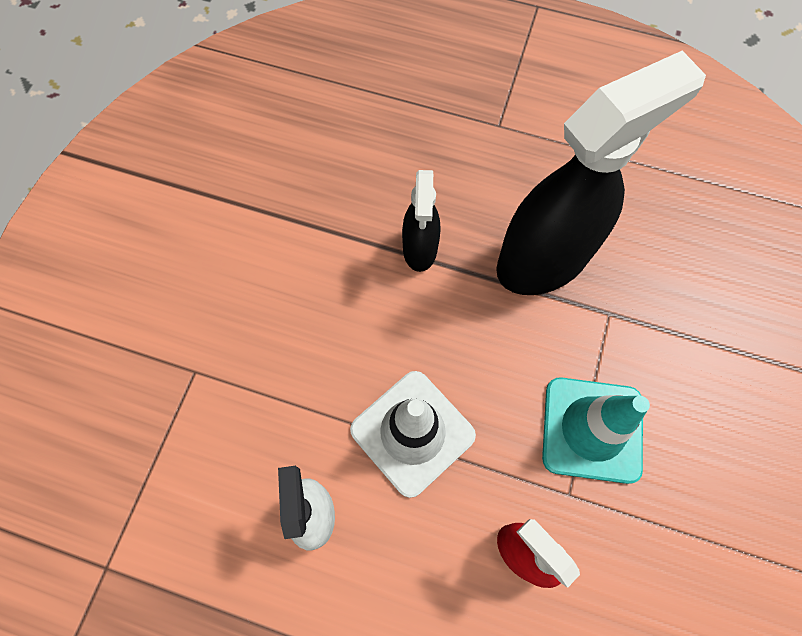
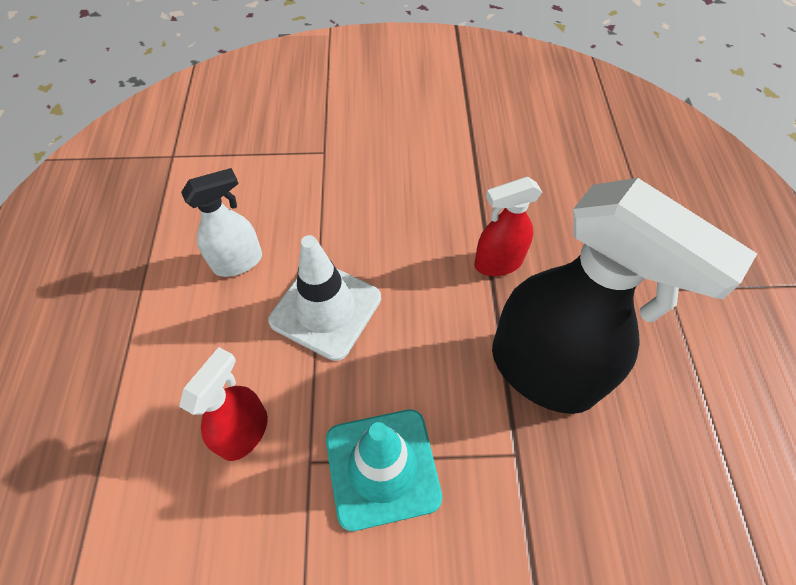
camera: 70 degrees right, 10 degrees down
(420, 249) = (498, 262): black spray bottle -> red spray bottle

